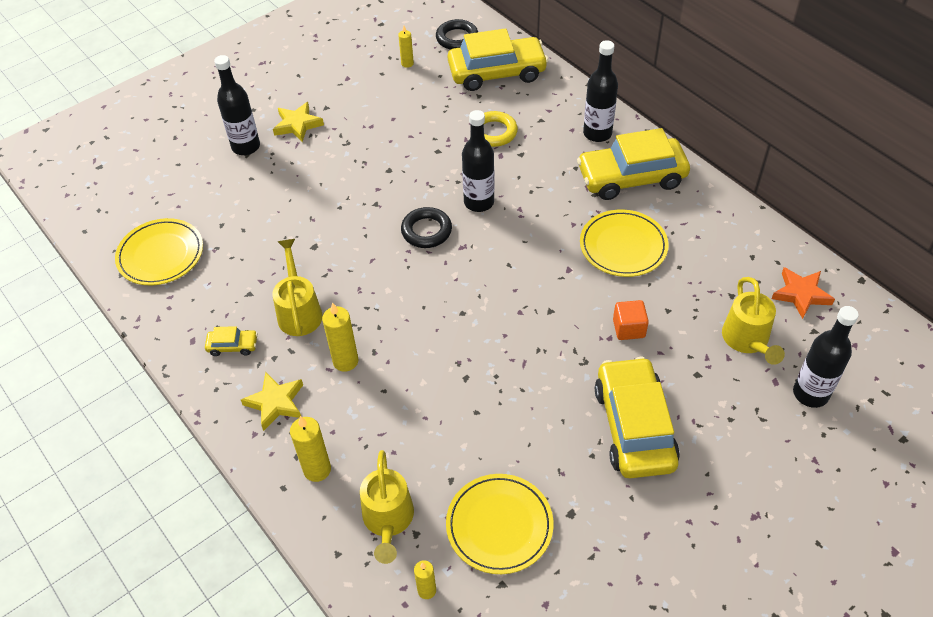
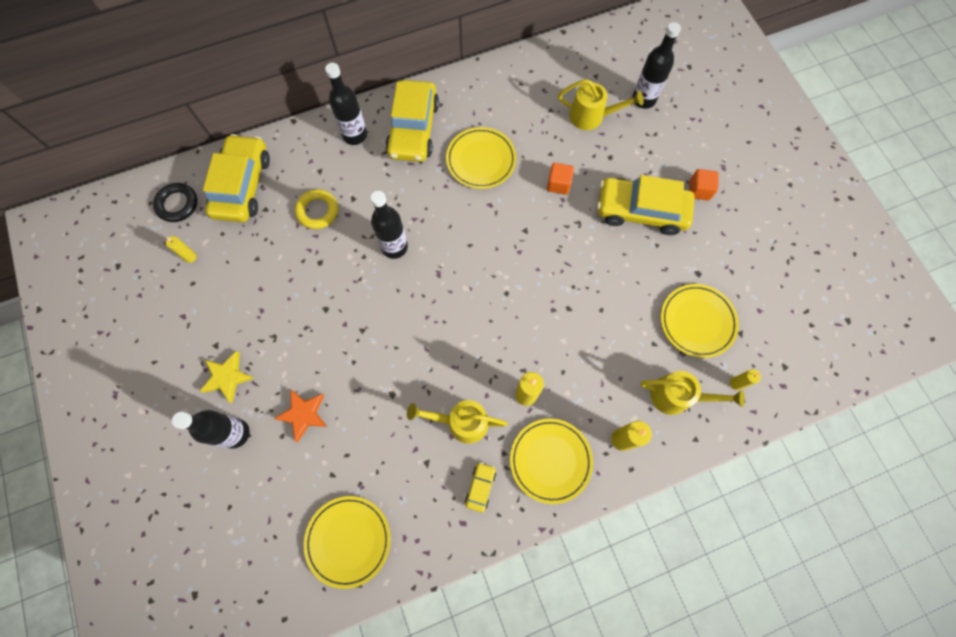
camera: 75 degrees left, 20 degrees up
(275, 403) = (550, 460): yellow star -> yellow plate
(426, 231) = (410, 296): black ring -> none
(700, 491) = (699, 190): none -> orange cube
(801, 294) = (563, 70): orange star -> orange star (303, 414)

